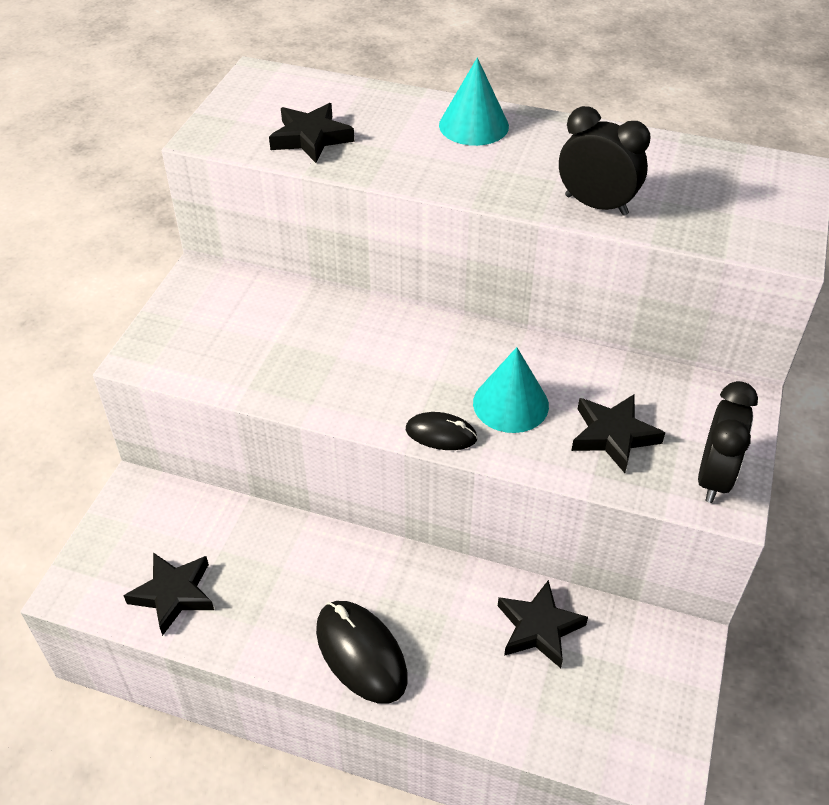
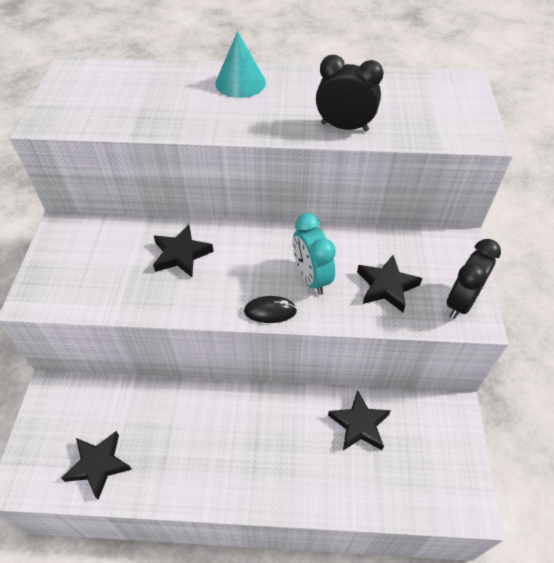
camera: 15 degrees left, 5 degrees up
(311, 138) = (124, 110): black star -> black star (181, 254)
(361, 653) = (245, 475): black mouse -> none
(510, 404) = (311, 278): turquoise cone -> turquoise clock
(714, 477) = (460, 302): black clock -> black clock turned 150 degrees counterclockwise

